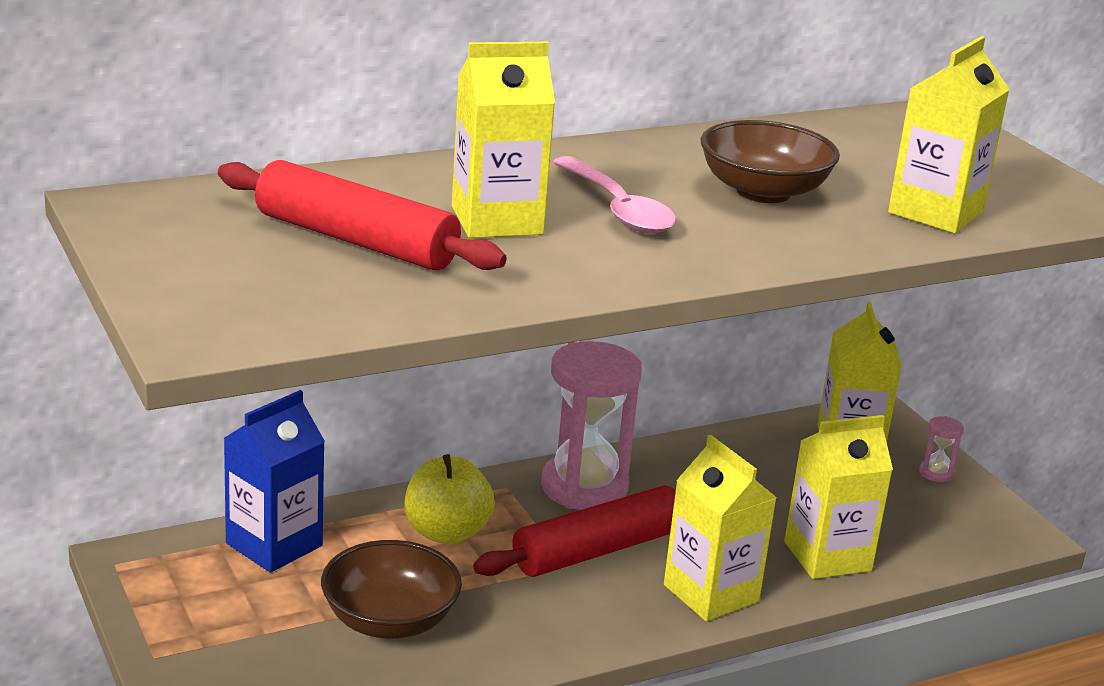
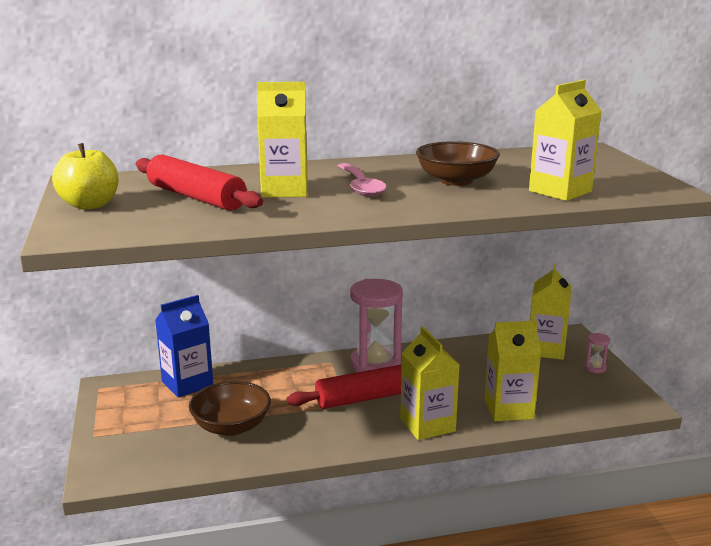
camera: 15 degrees right, 5 degrees down
(446, 532) = (285, 383): yellow apple -> yellow apple (90, 205)

